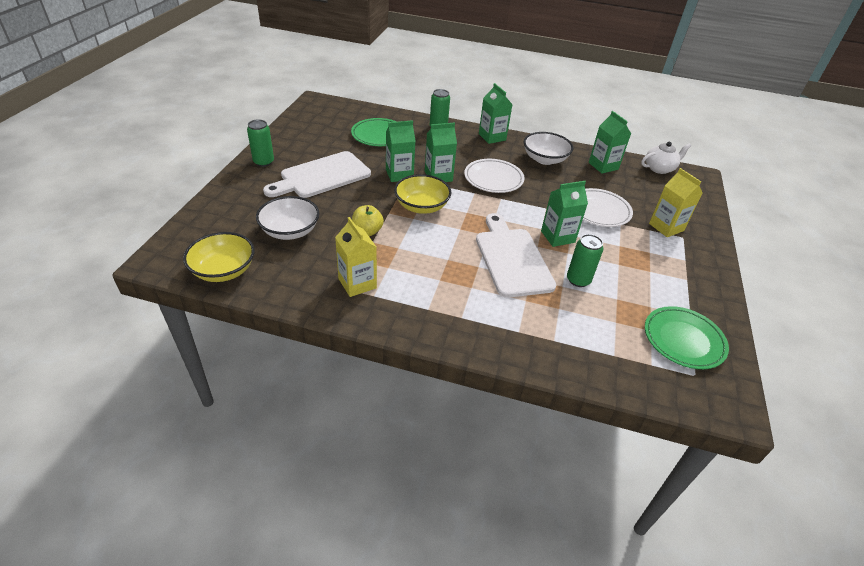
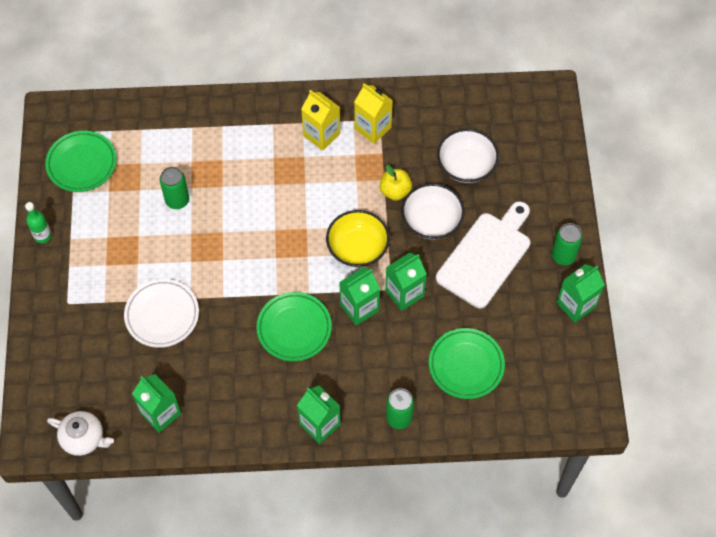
camera: 165 degrees right, 20 degrees up
(223, 270) = (490, 102): yellow bowl -> none
(493, 179) = (294, 328): white plate -> green plate
(512, 259) = (245, 205): white cutting board -> none
(544, 159) = (239, 398): white bowl -> white bowl (431, 221)
(557, 237) = (204, 253): green carton -> green carton (576, 305)
(659, 168) = (84, 438): white teapot -> white teapot turned 120 degrees counterclockwise
(666, 227) = (85, 314): yellow carton -> yellow carton (321, 135)
(716, 289) = (43, 236): none -> green bottle

